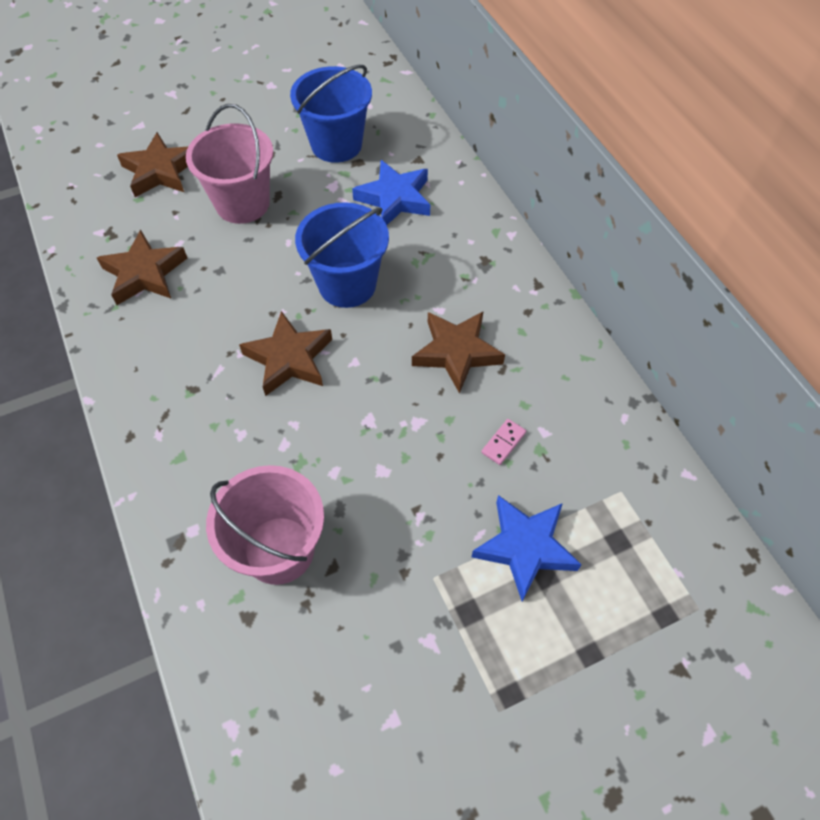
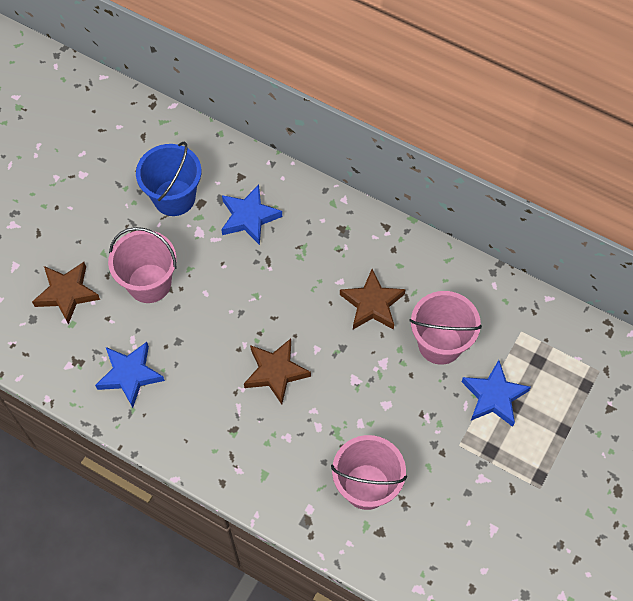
camera: 35 degrees left, 5 degrees up
(144, 273) = (130, 375): brown star -> blue star
(347, 284) = (269, 300): blue bucket -> none
(503, 443) = (440, 344): pink domino -> pink bucket

